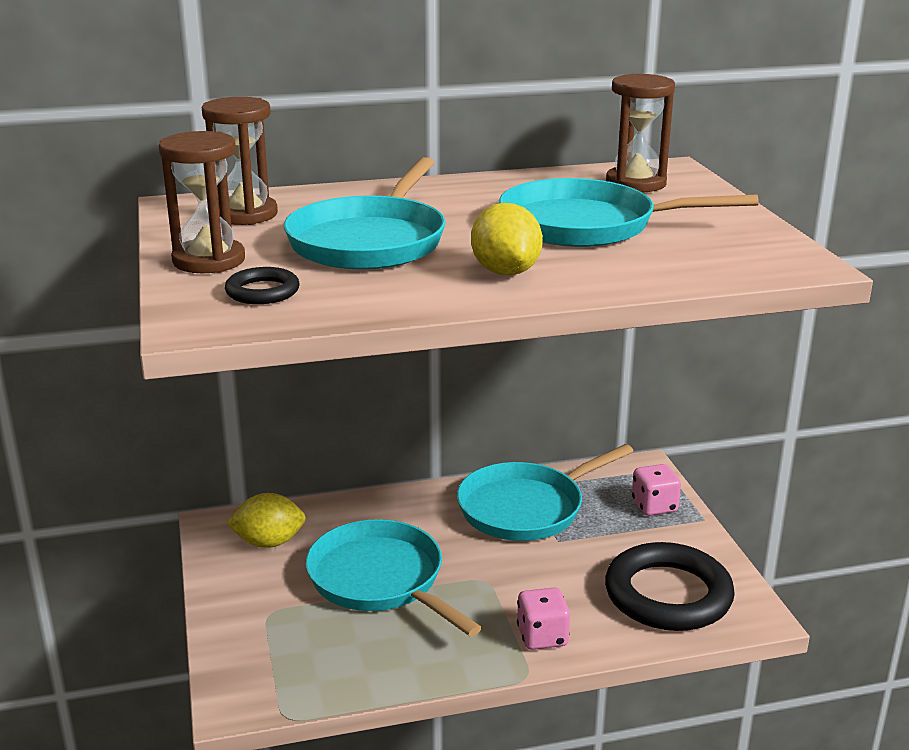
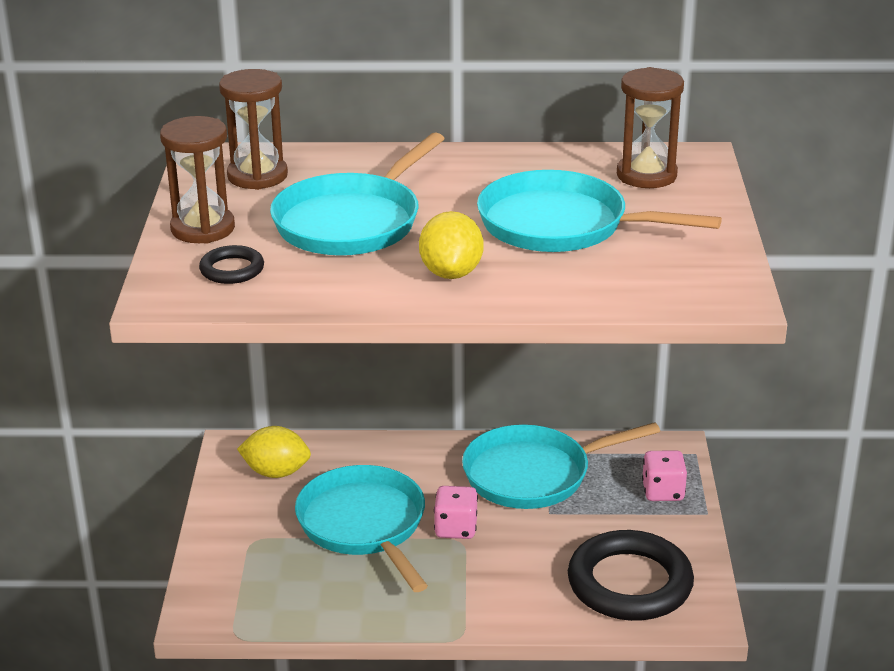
camera: 15 degrees right, 5 degrees up
(542, 637) = (490, 603): pink dice -> pink dice (456, 528)

